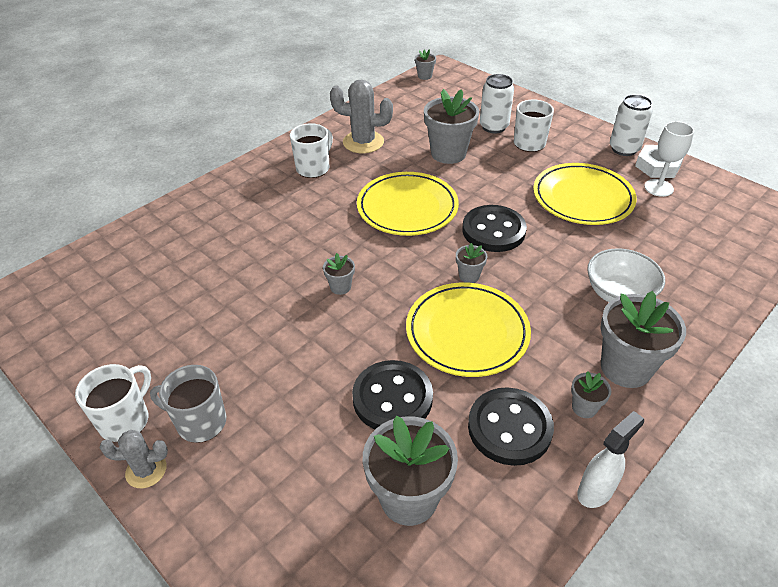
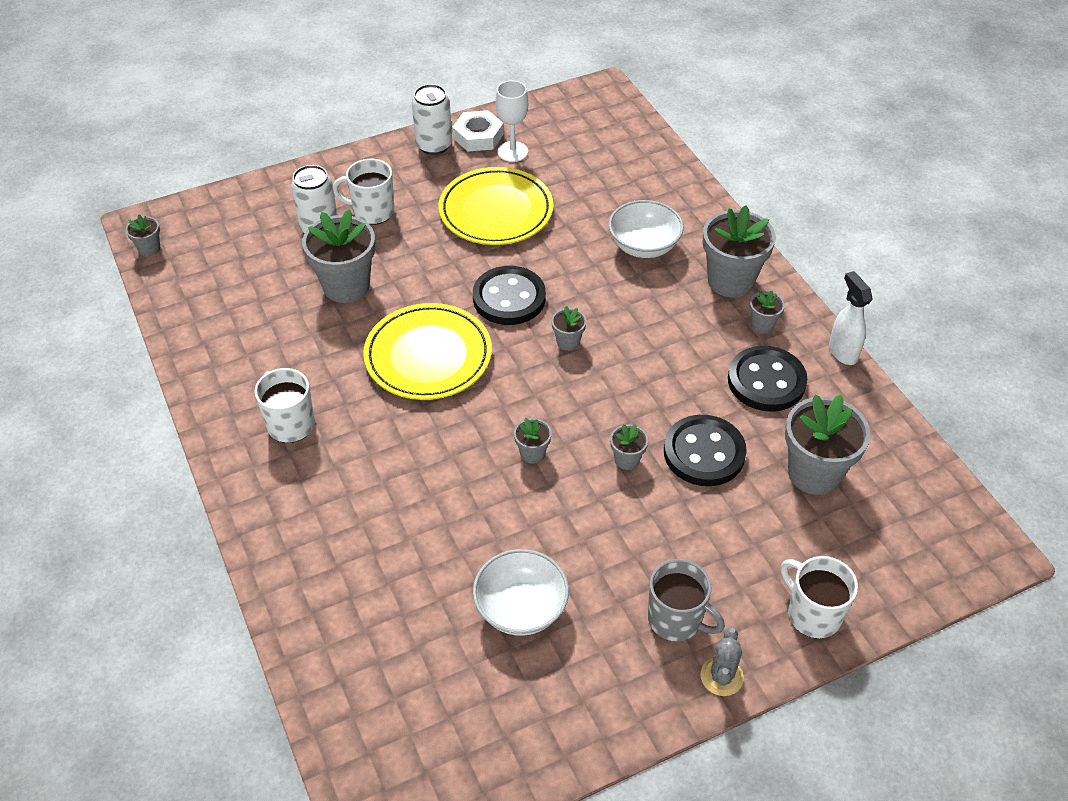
camera: 70 degrees left, 5 degrees up
(125, 420) = (649, 690): white mug -> white mug (812, 614)
(190, 321) = (521, 608): none -> white bowl
(200, 422) = (676, 620): grey mug -> grey mug turned 90 degrees counterclockwise
(360, 346) = (627, 460): none -> grey flower pot
(363, 142) = (265, 358): grey cactus -> none
(467, 332) = (645, 371): yellow plate -> none

